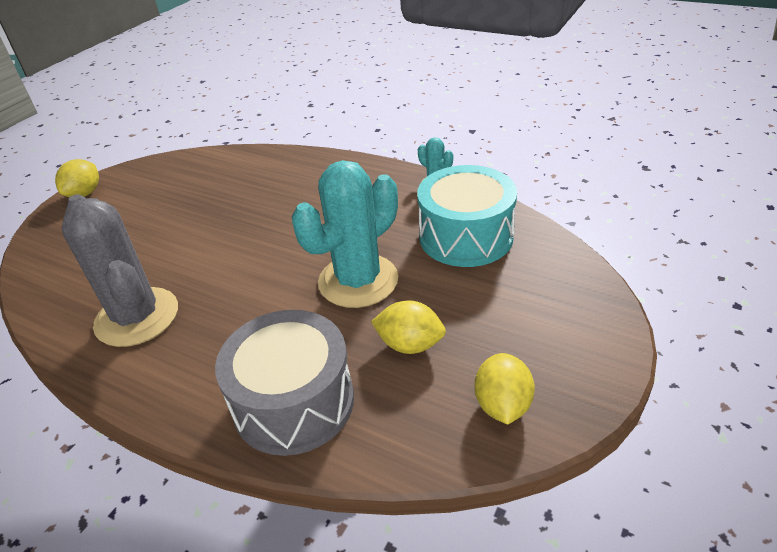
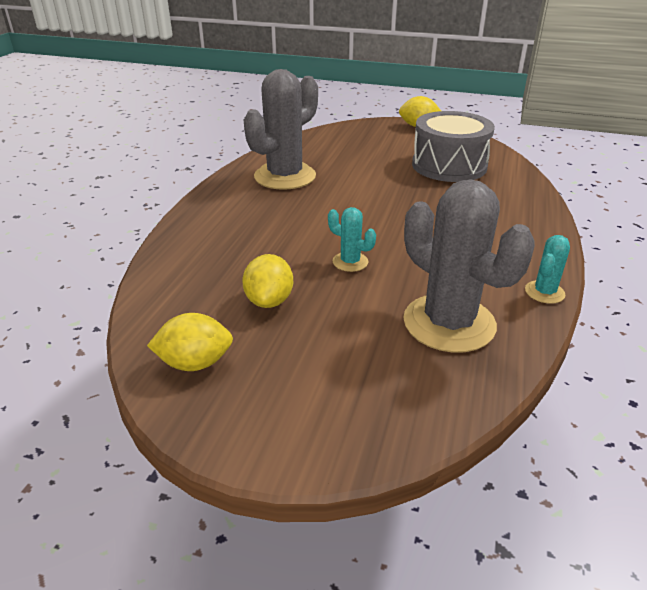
camera: 75 degrees right, 5 degrees down
(294, 402) = (203, 252): grey drum -> grey drum (449, 166)
(358, 281) = (350, 262): turquoise cactus -> turquoise cactus, size x0.45
(466, 236) = (449, 323): turquoise drum -> grey cactus

